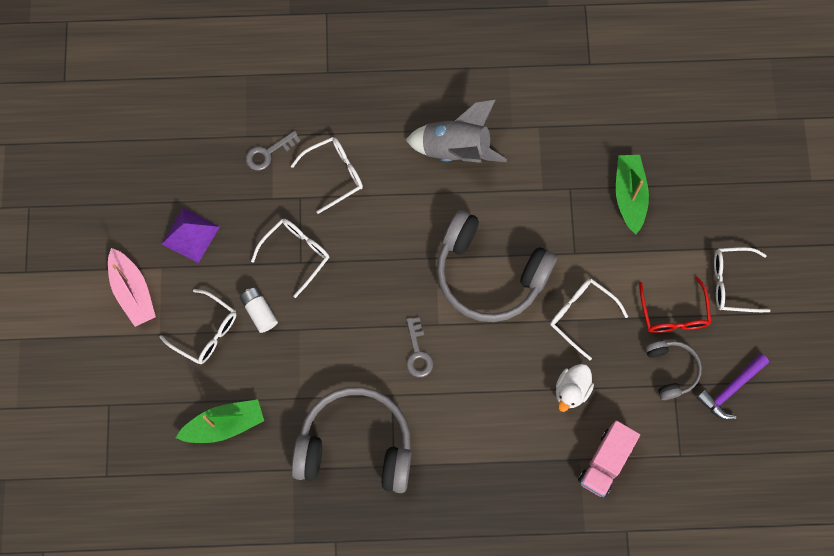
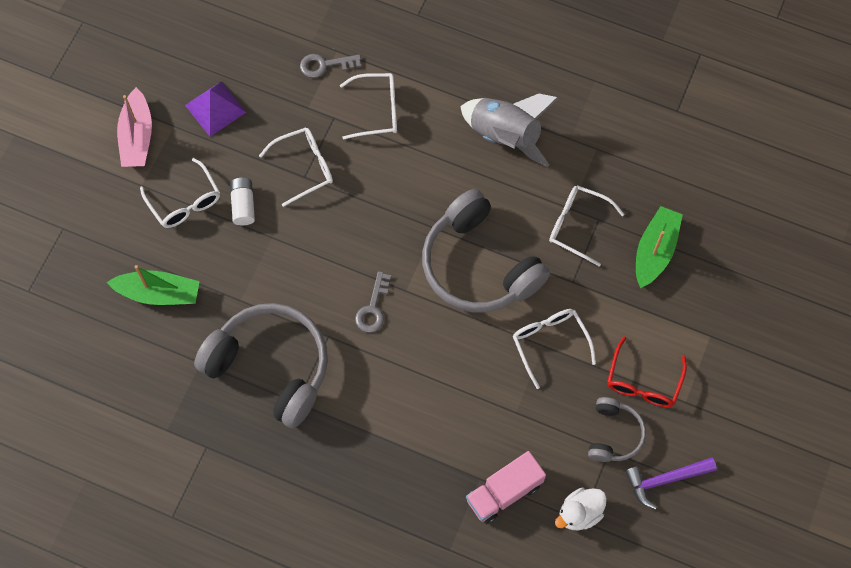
camera: 25 degrees right, 5 degrees down
(571, 390) = (504, 409): white duck -> white duck (579, 513)
(732, 283) = (718, 379): white glasses -> white glasses (578, 226)

